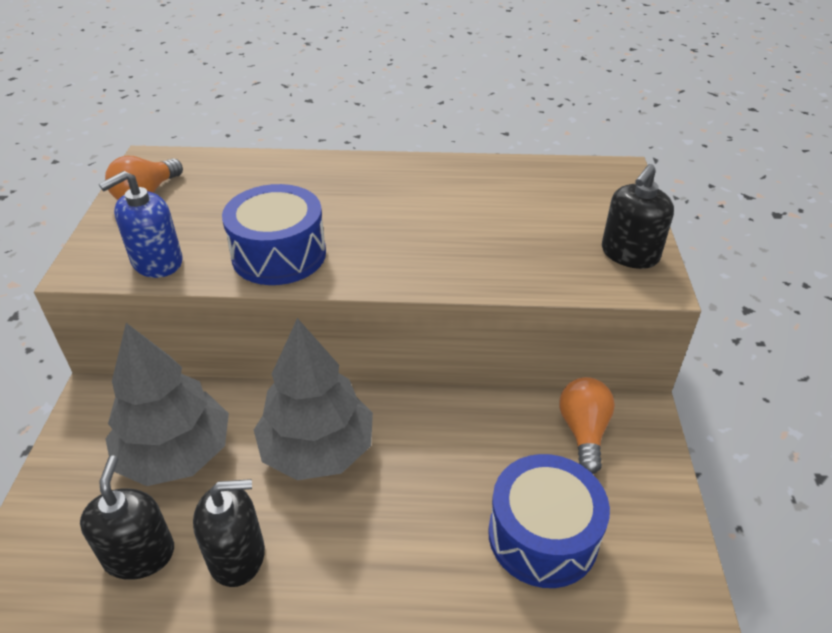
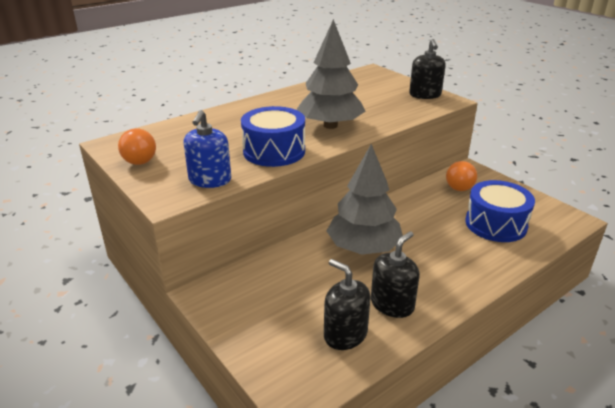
camera: 40 degrees left, 10 degrees down
(176, 454) = (296, 288): grey tree -> grey tree (330, 125)
(583, 432) = (458, 185): orange light bulb -> orange light bulb turned 135 degrees counterclockwise

